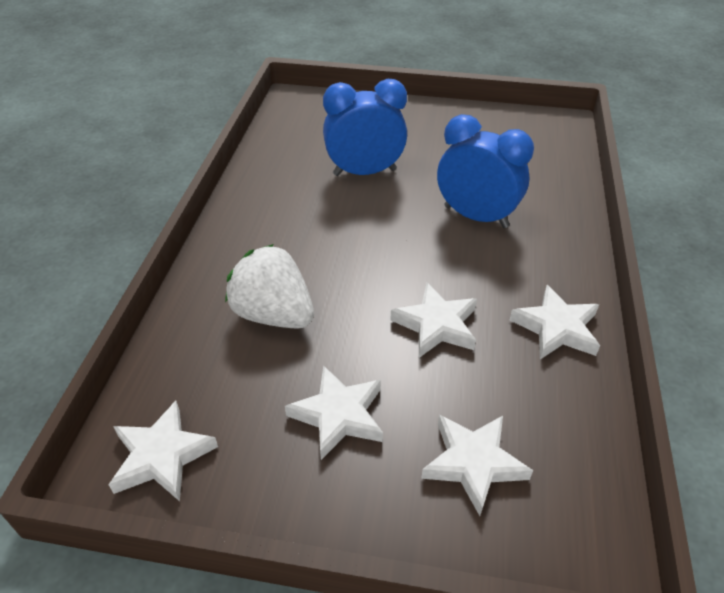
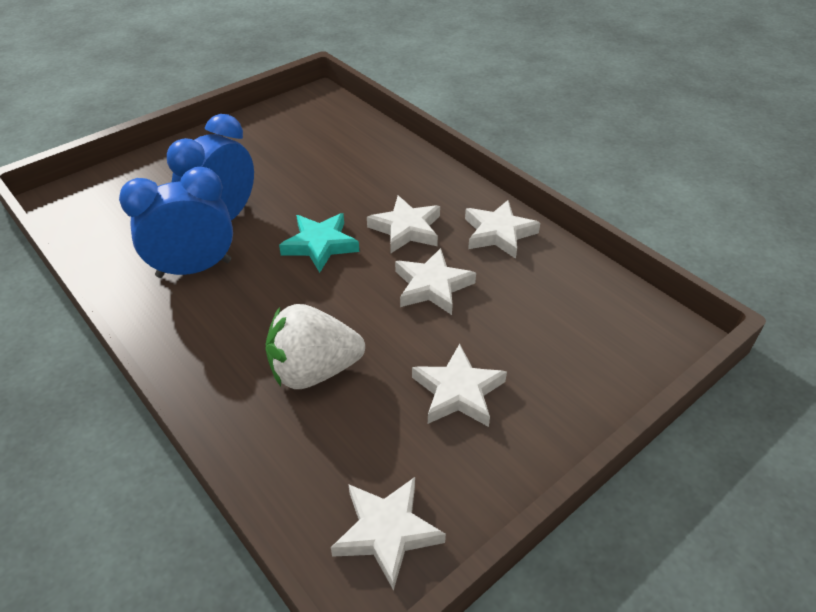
camera: 50 degrees left, 0 degrees up
(401, 233) = (320, 245): none -> turquoise star
(473, 463) = (565, 346): white star -> white star (406, 229)
(476, 217) = (354, 198): blue clock -> blue clock (194, 268)

